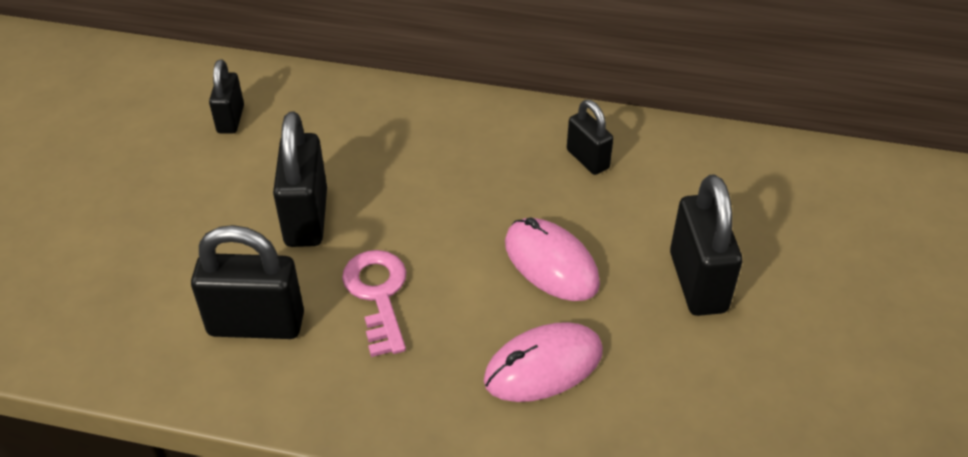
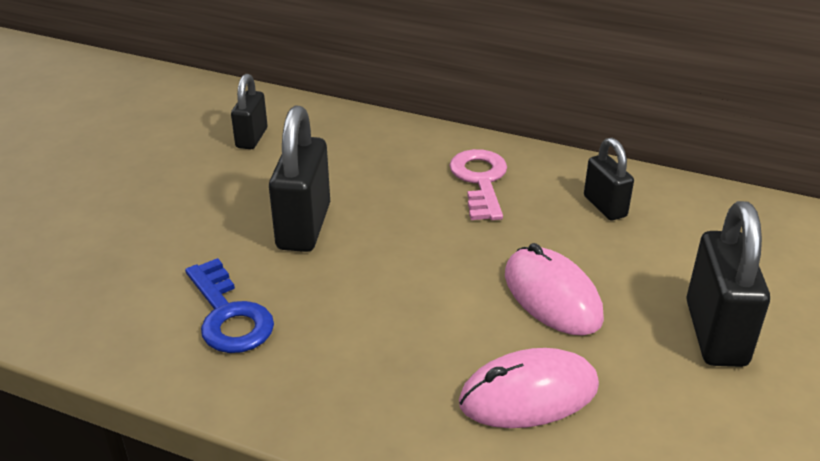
camera: 10 degrees right, 10 degrees down
(256, 324) = (229, 315): black padlock -> blue key
(378, 295) = (361, 303): pink key -> pink key (480, 181)

